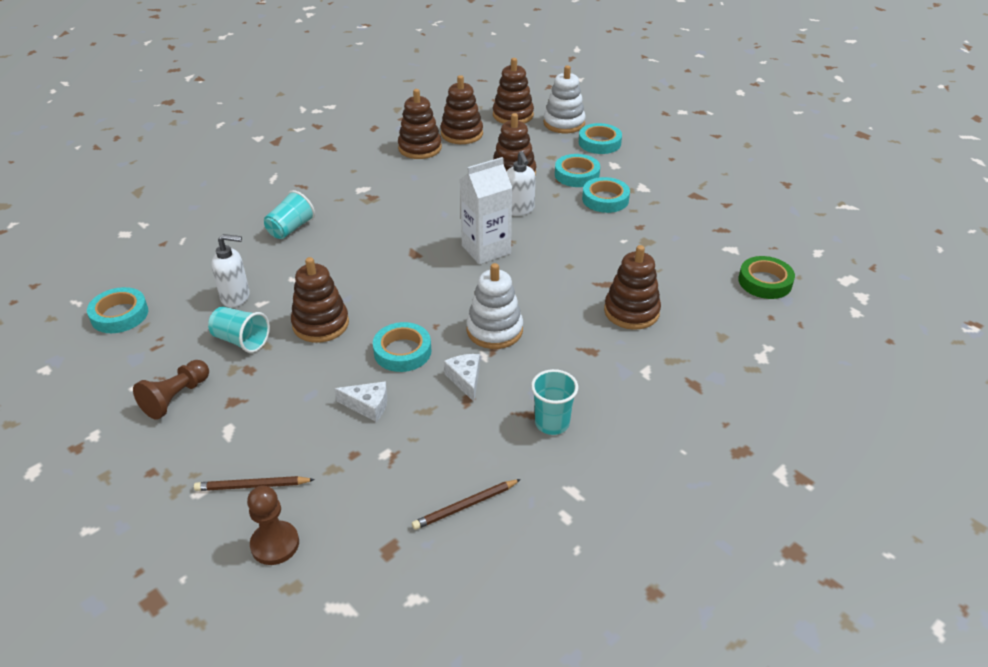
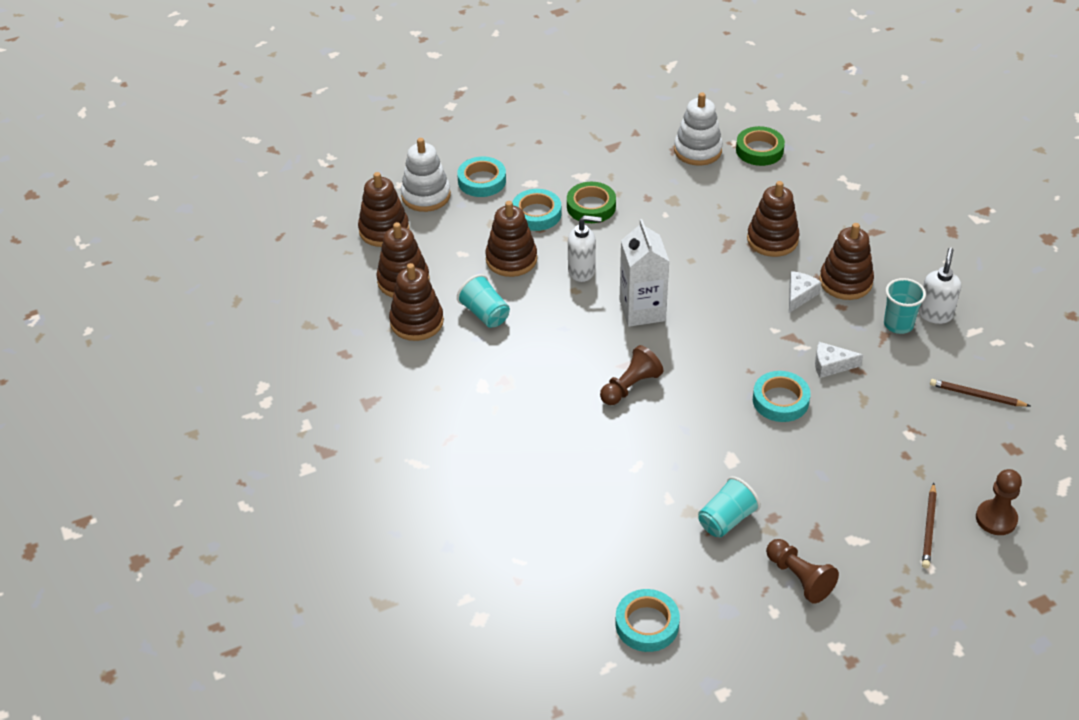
camera: 70 degrees left, 5 degrees up
(236, 297) = (651, 518): white soap dispenser -> white soap dispenser (935, 314)
(291, 228) = (538, 458): turquoise cup -> turquoise cup (485, 314)
(320, 324) = (720, 454): brown stacking toy -> brown stacking toy (845, 282)
(368, 406) = (848, 436): white cheese -> white cheese (799, 295)
(388, 259) = (630, 386): none -> brown pawn
(465, 506) = (977, 395): brown pencil -> brown pencil turned 120 degrees clockwise
(494, 330) = (769, 332): white stacking toy -> white stacking toy (697, 150)
(605, 199) = (591, 206): turquoise tape -> green tape

